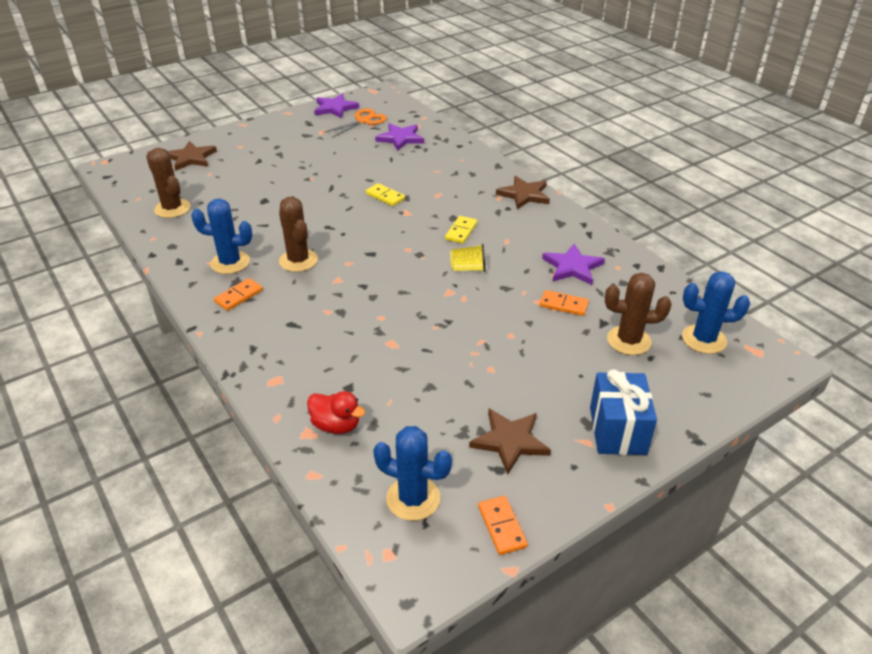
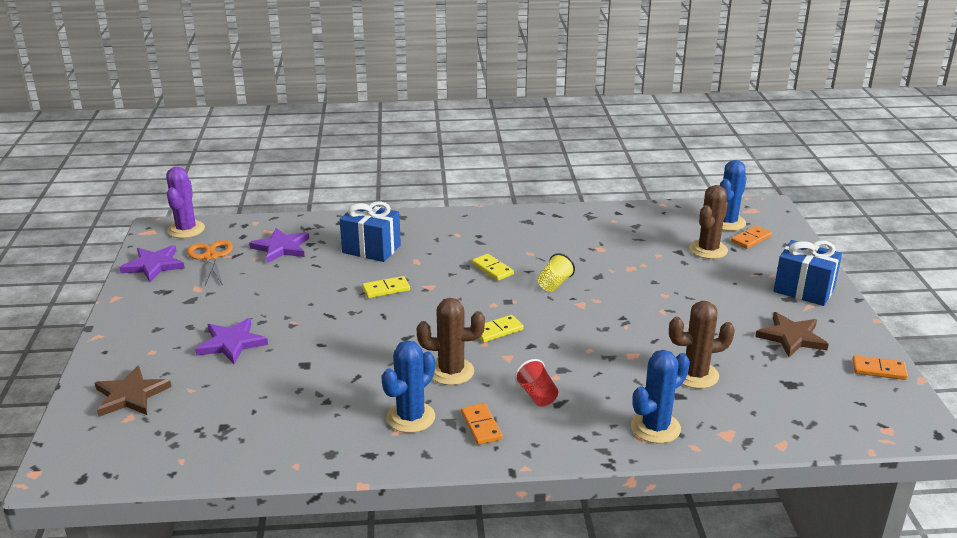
camera: 60 degrees left, 10 degrees down
(172, 208) = (243, 436): brown cactus -> brown cactus (695, 375)
(295, 310) = (537, 395): none -> red cup
(336, 425) = (725, 416): red duck -> none
(371, 263) = (497, 330): none -> yellow domino
(388, 100) = (186, 229): none -> purple cactus
(413, 498) = (833, 401): blue cactus -> blue cactus (655, 427)
(435, 171) = (371, 249): none -> blue gift
(524, 195) = (466, 221): brown star -> none
(563, 305) = (643, 259): orange domino -> orange domino (751, 239)
(572, 267) = (596, 238): purple star -> purple star (231, 343)

